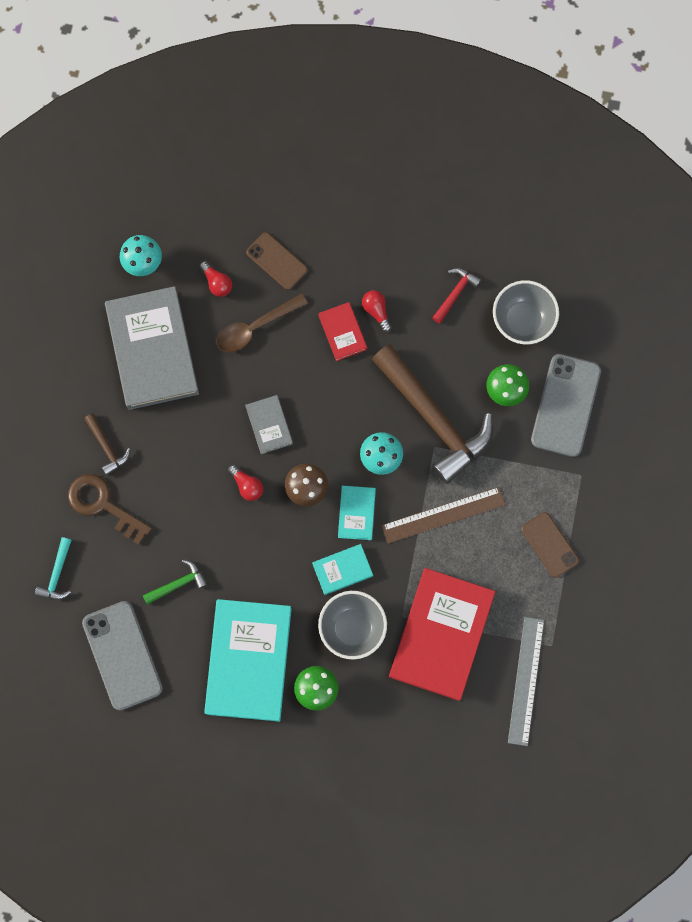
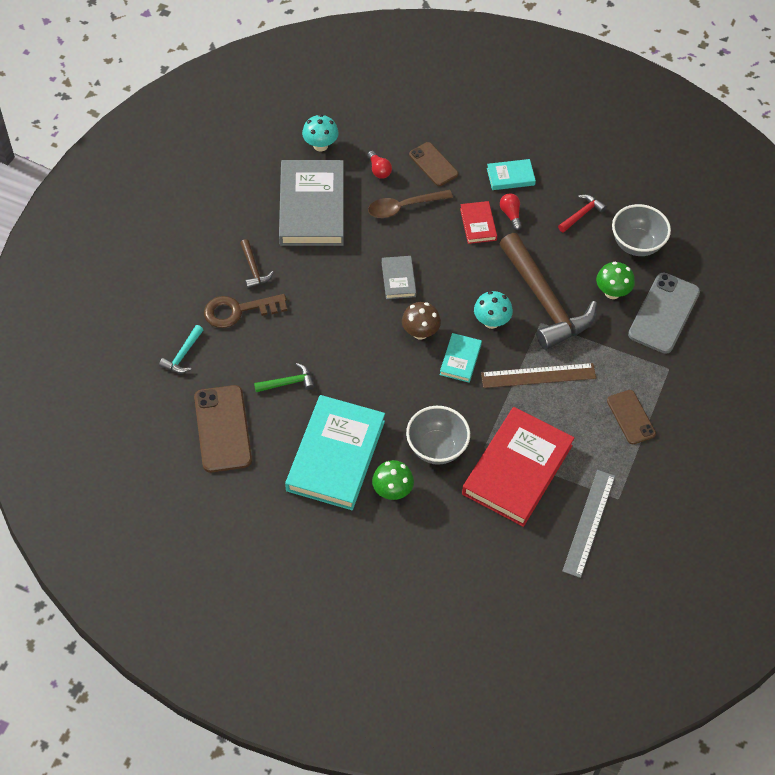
camera: 10 degrees right, 20 degrees down
(103, 505) = (238, 311): brown key -> brown key turned 60 degrees counterclockwise
(122, 655) = (222, 429): grey phone -> brown phone
(247, 485) = (368, 320): red light bulb -> none
(342, 570) = (438, 400): turquoise book -> turquoise book (510, 177)

